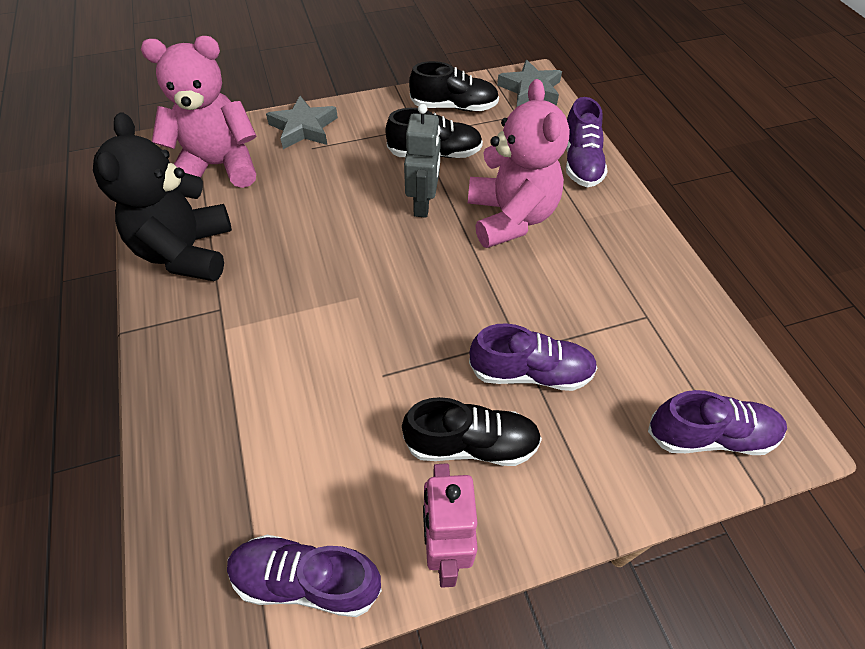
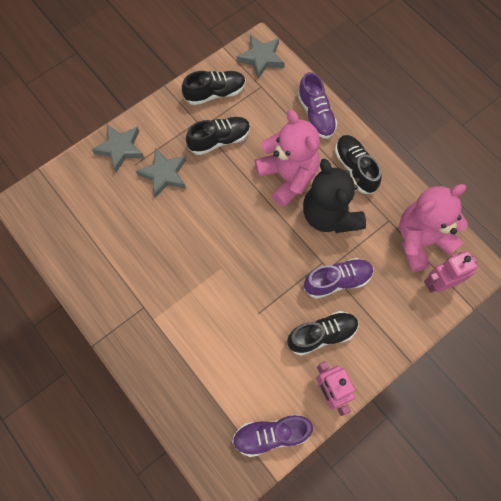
camera: 20 degrees left, 15 degrees up
(187, 252) = (99, 276): black teddy bear -> black teddy bear (330, 215)
(219, 166) = (80, 202): pink teddy bear -> pink teddy bear (421, 240)
(342, 168) = (164, 174): none -> grey star
(423, 204) = (230, 185): grey robot -> none
(615, 236) = (355, 168): none -> black shoe
(709, 435) = (439, 283): purple shoe -> pink robot

